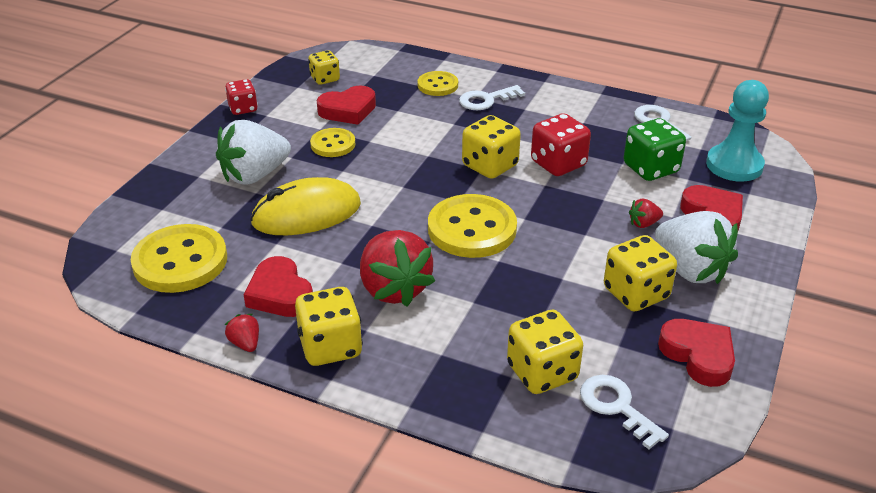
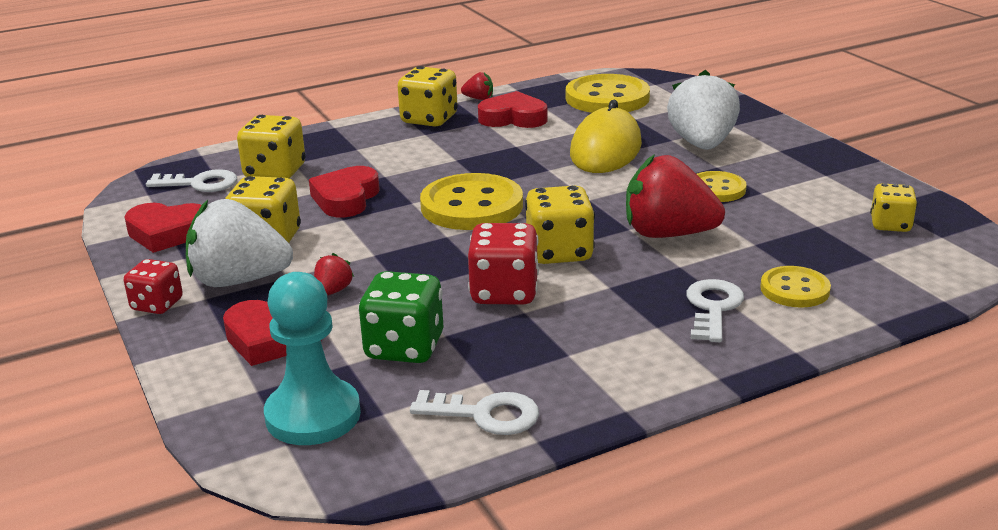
camera: 130 degrees right, 10 degrees down
(243, 109) = (854, 167): red dice -> red dice (157, 305)
(348, 110) = (787, 216): red heart -> red heart (346, 199)
(394, 288) = (451, 153): red strawberry -> red strawberry (668, 234)

